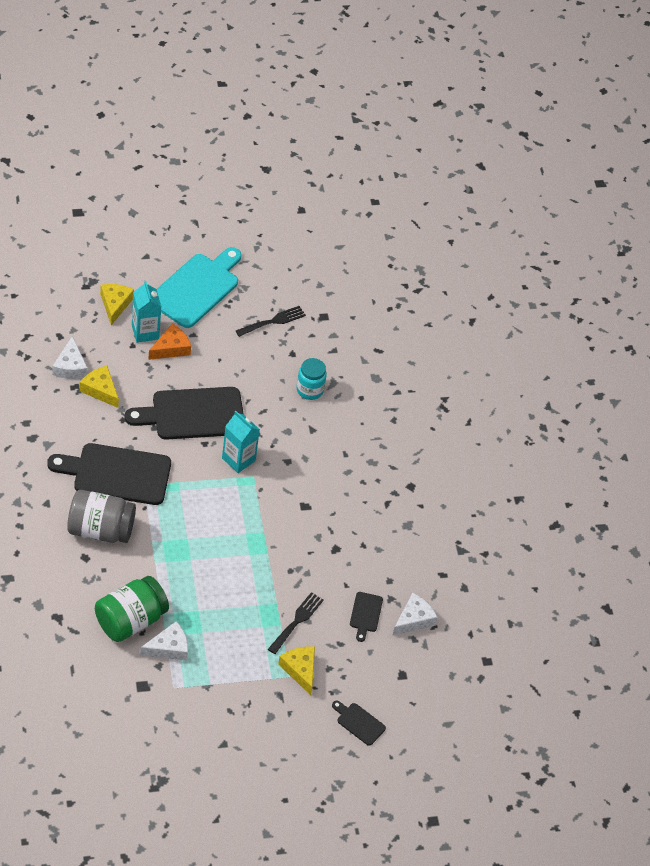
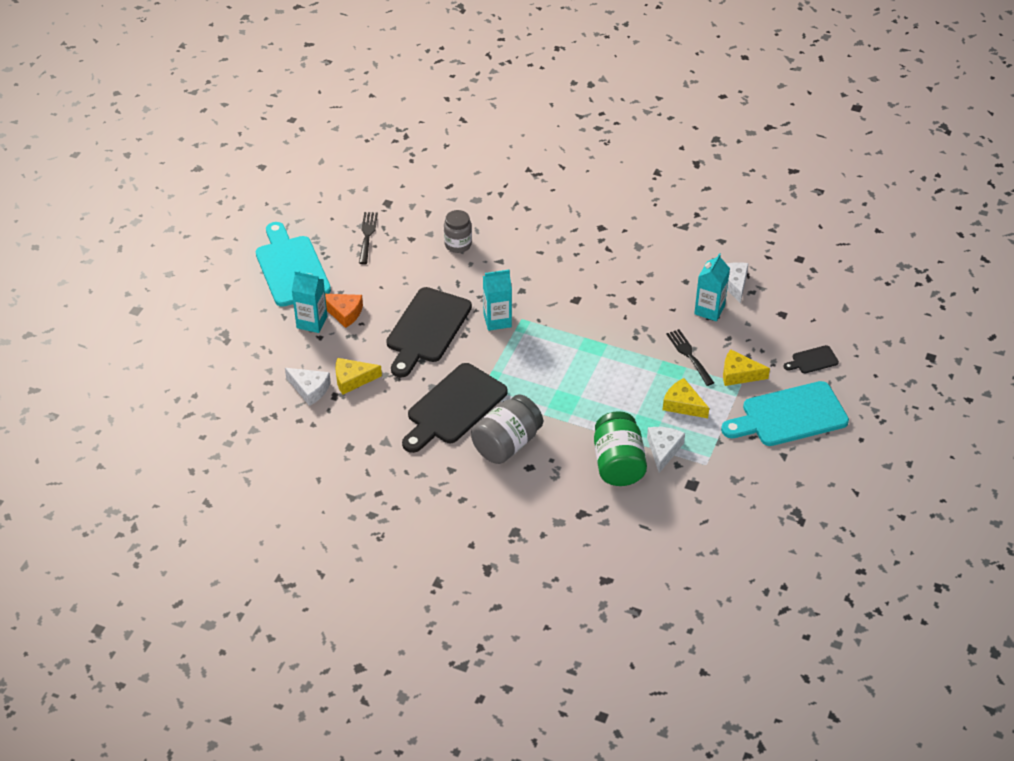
camera: 50 degrees left, 5 degrees down
(115, 305) = (264, 329): yellow cheese -> yellow cheese (683, 404)
(171, 348) = (344, 313): orange cheese -> orange cheese turned 120 degrees clockwise
(275, 730) = (789, 415): none -> turquoise cutting board
(310, 390) = (458, 244): turquoise jar -> grey jar
(365, 614) = (709, 310): black cutting board -> turquoise carton

